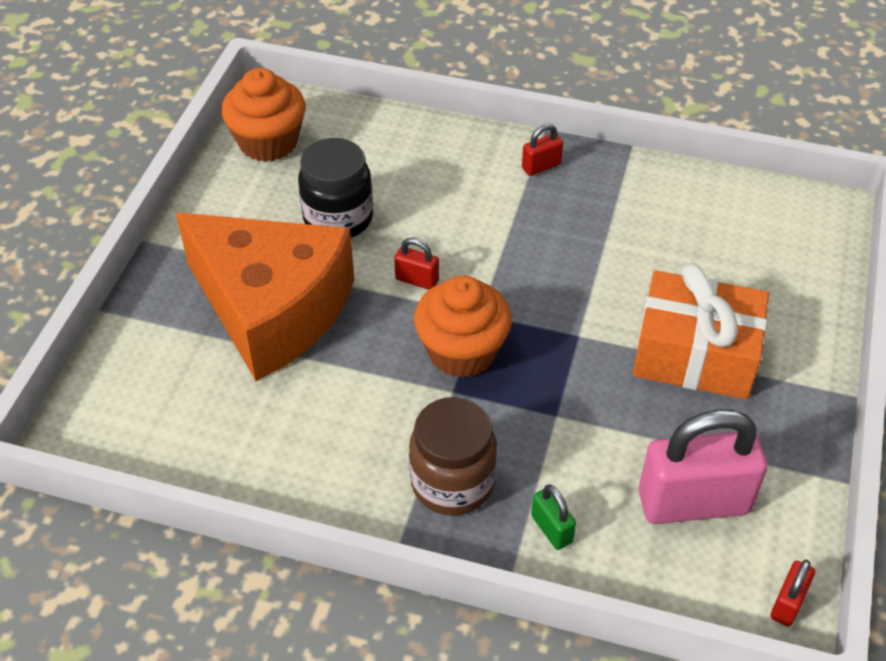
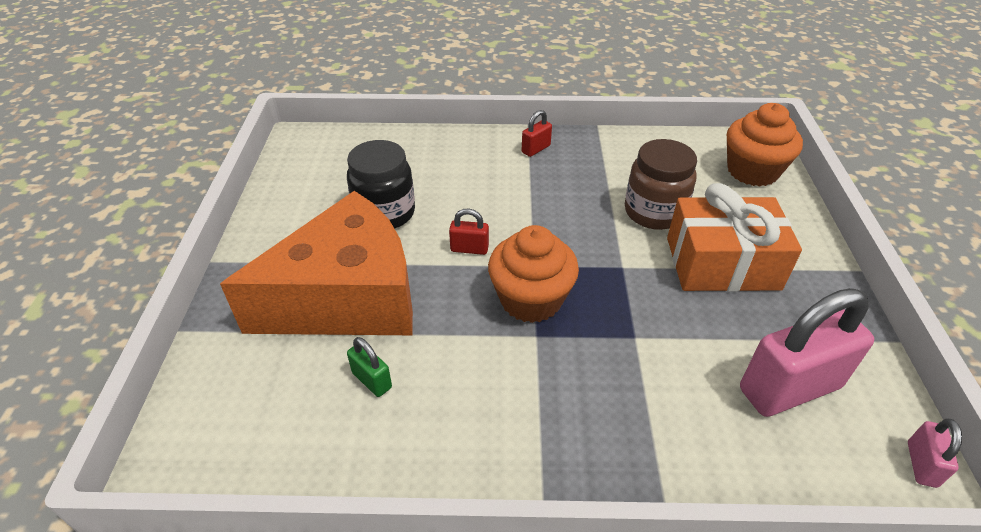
camera: 15 degrees left, 5 degrees down
(268, 142) = (308, 167): orange cupcake -> orange cupcake (752, 171)
(271, 309) = (347, 297): orange cheese -> orange cheese turned 45 degrees counterclockwise
(452, 483) = (570, 421): brown jar -> brown jar (654, 212)
(551, 529) = (680, 444): green padlock -> green padlock (372, 380)
(787, 603) = (921, 464): red padlock -> pink padlock

